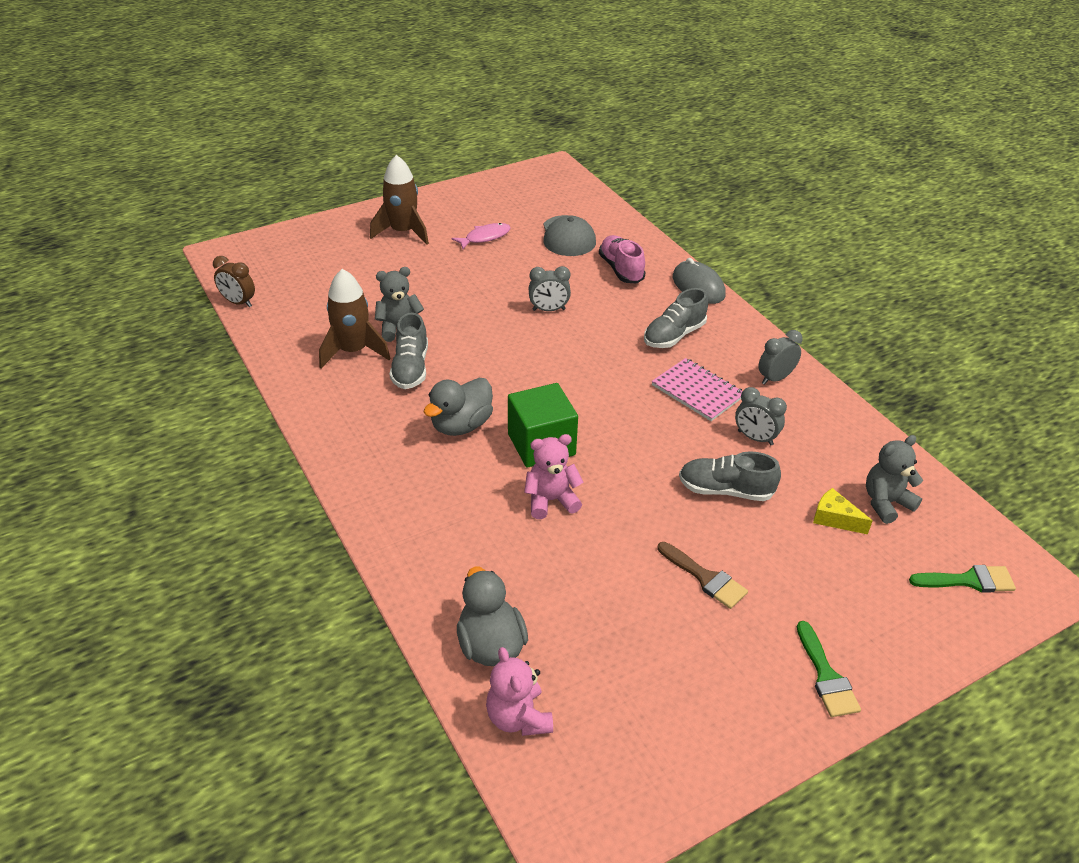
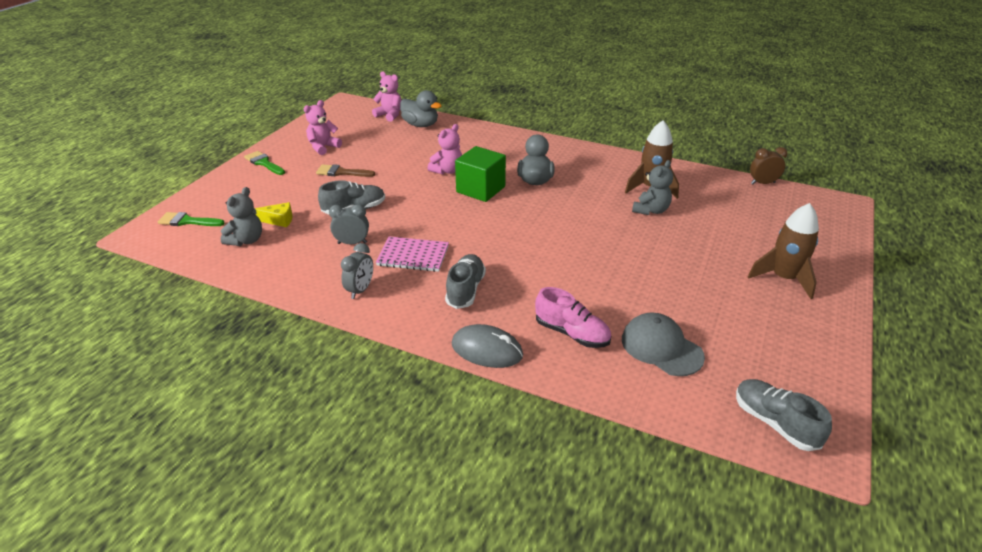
camera: 145 degrees right, 5 degrees down
(411, 368) = (605, 193): grey shoe -> grey shoe (774, 423)
(485, 237) = (721, 307): pink fish -> none
(548, 310) = (580, 267): grey clock -> none
(703, 669) = (323, 147): none -> pink teddy bear
(968, 580) = (187, 221): green brush -> green brush turned 45 degrees clockwise

